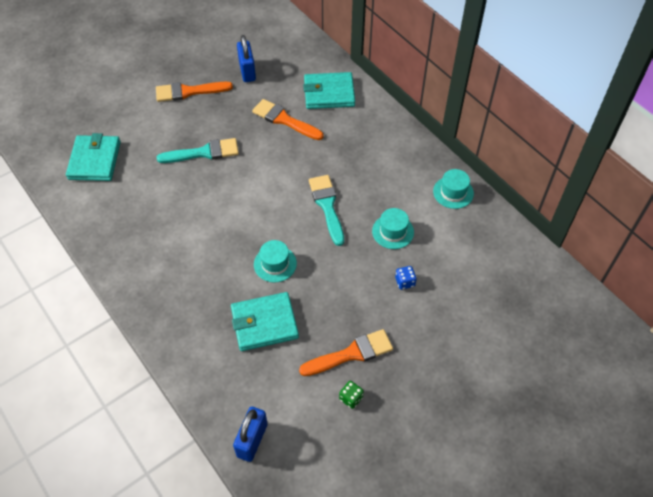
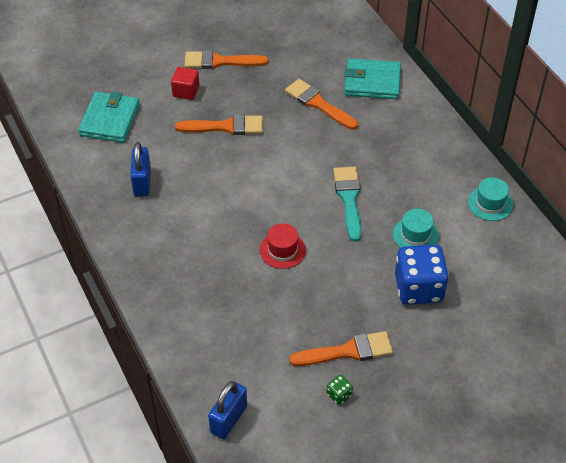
camera: 10 degrees right, 5 degrees down
(161, 124) = (186, 91): none -> red cube
(203, 153) = (225, 127): turquoise brush -> orange brush
(247, 71) = (287, 48): blue padlock -> blue padlock (142, 182)
(264, 323) = (261, 308): turquoise wallet -> none
(275, 264) = (282, 250): turquoise hat -> red hat
(405, 282) = (418, 288): blue dice -> blue dice, size x2.42

